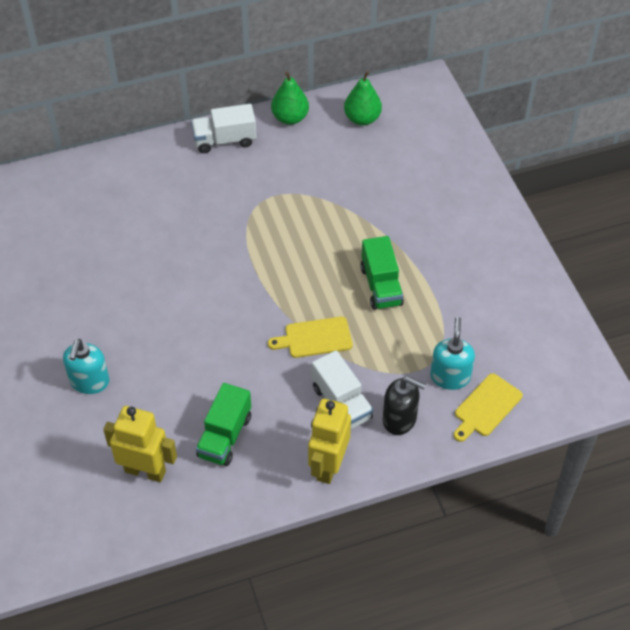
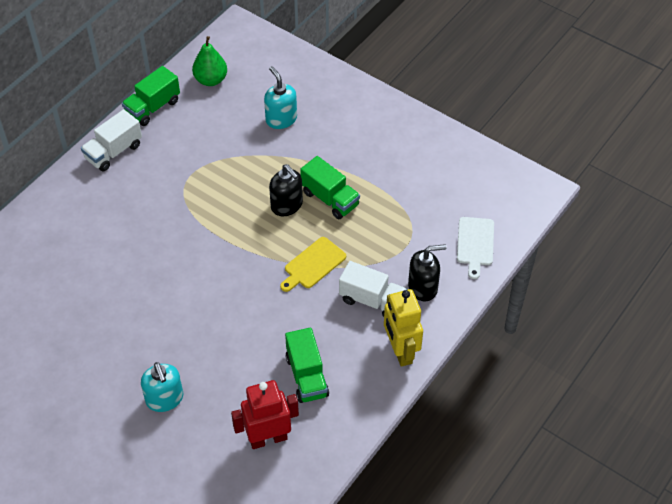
camera: 35 degrees left, 0 degrees up
(145, 471) = (268, 438): yellow robot -> red robot
(290, 118) = (152, 107): green pear -> green truck
(336, 270) = (287, 205): none -> black soap dispenser
(450, 376) = (433, 236): turquoise soap dispenser -> turquoise soap dispenser (281, 119)
(486, 407) = (475, 244): yellow cutting board -> white cutting board

